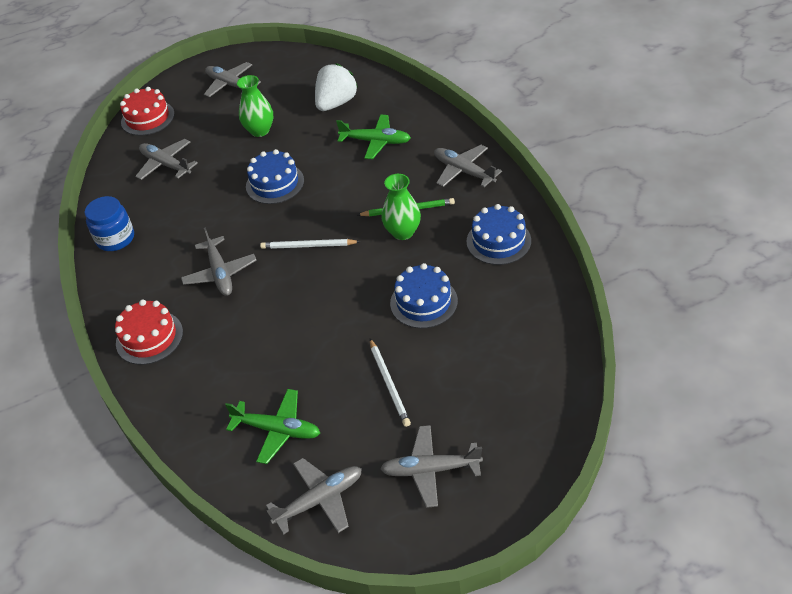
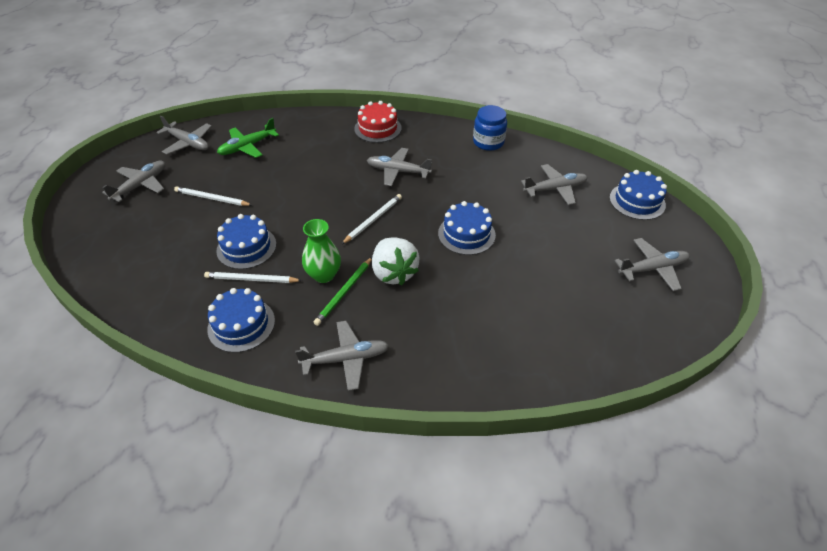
camera: 120 degrees right, 0 degrees up
(147, 118) = (637, 201): red cake -> blue cake
(260, 130) = (553, 256): green vase -> none
(319, 500) = (188, 143): grey plane -> grey plane turned 60 degrees counterclockwise
(336, 103) = (550, 327): white strawberry -> white strawberry (394, 273)
(376, 142) = (457, 322): green plane -> none
(453, 270) = (252, 279): none -> white pencil

